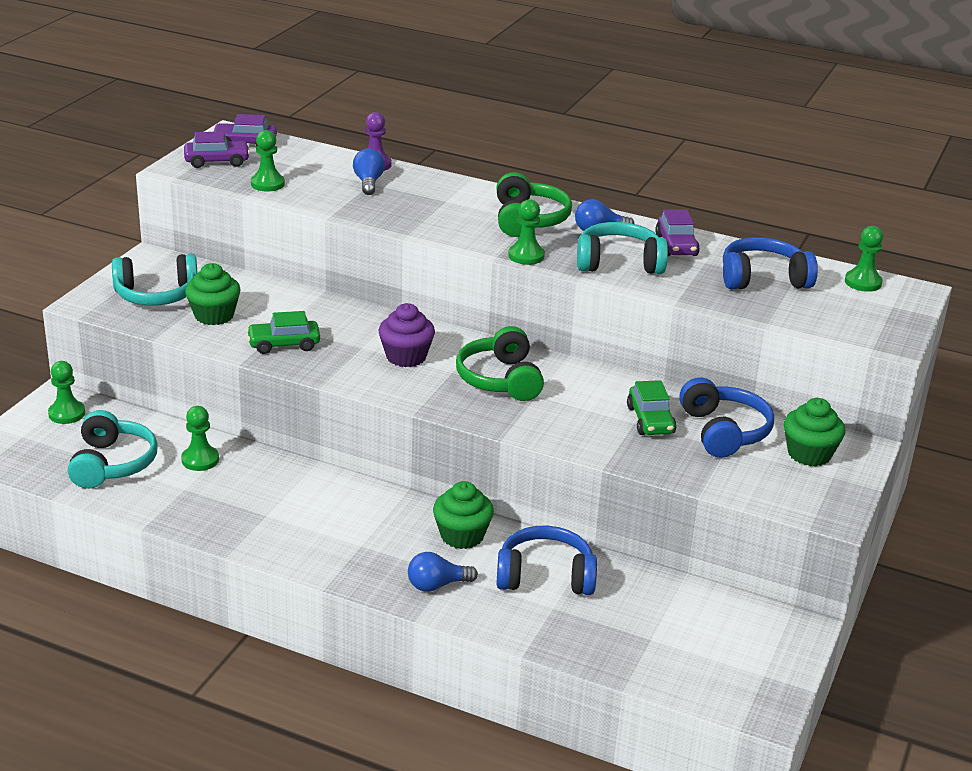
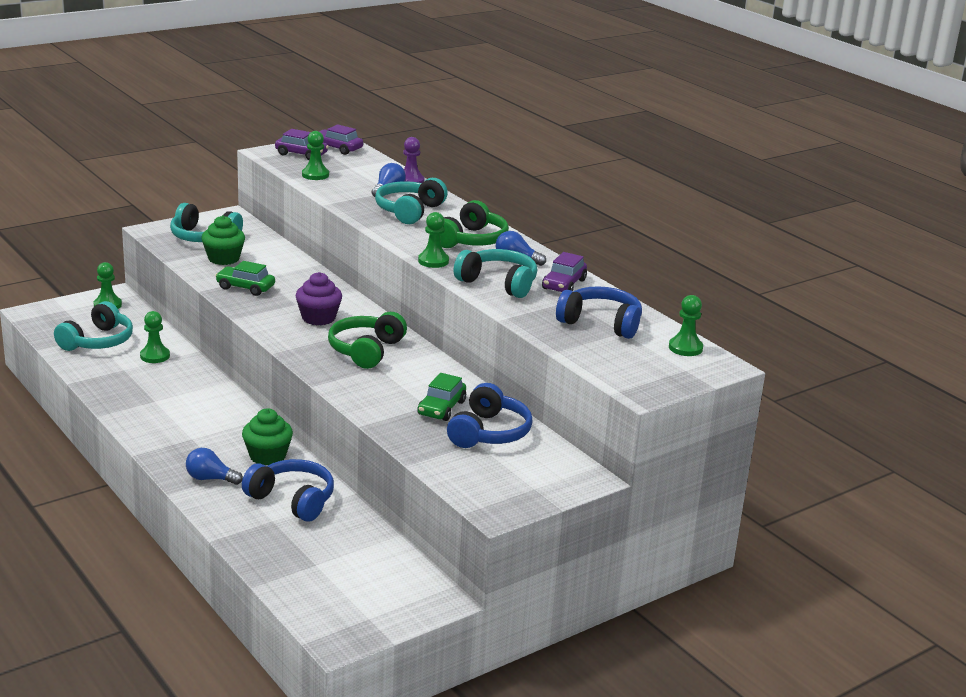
camera: 30 degrees right, 5 degrees down
(423, 202) = (409, 211): none -> turquoise headphones
(809, 454) = (537, 468): green cupcake -> none

